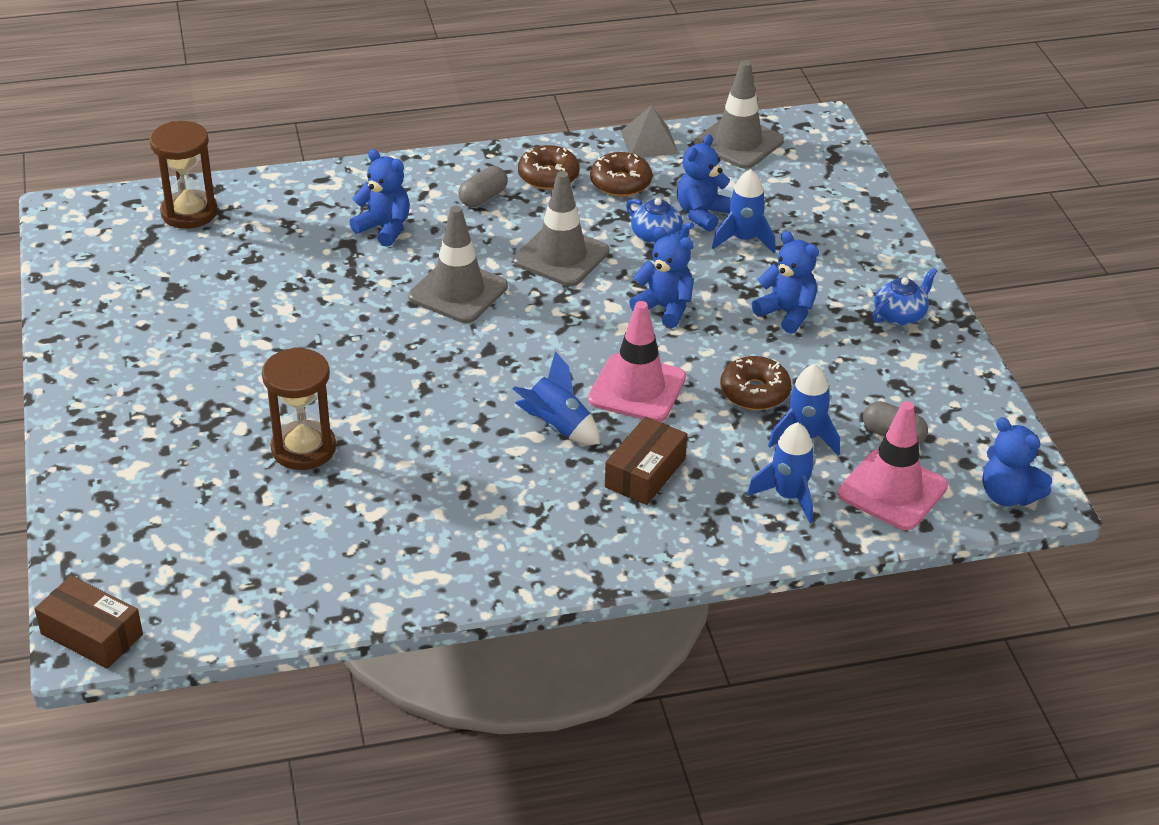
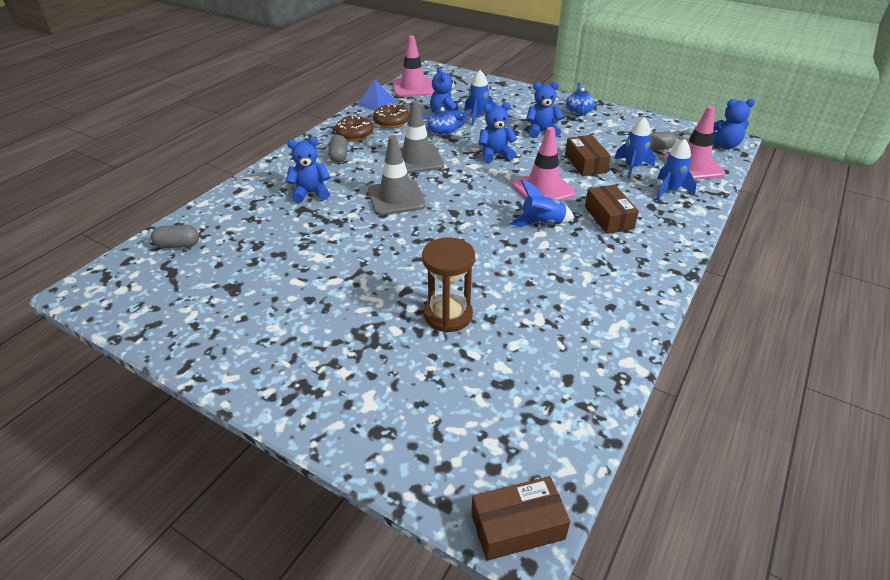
camera: 45 degrees left, 0 degrees up
(189, 212) = (178, 245): brown hourglass -> grey capsule
(649, 142) = (376, 103): grey pyramid -> blue pyramid
(738, 142) = (413, 88): grey traffic cone -> pink traffic cone
(754, 392) = (585, 163): brown donut -> brown box

